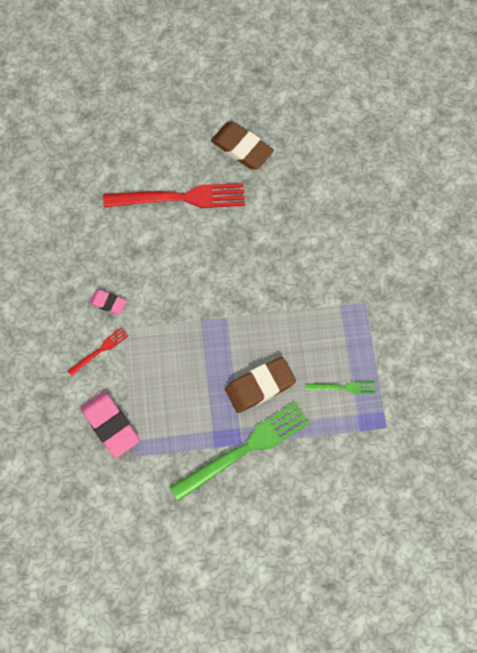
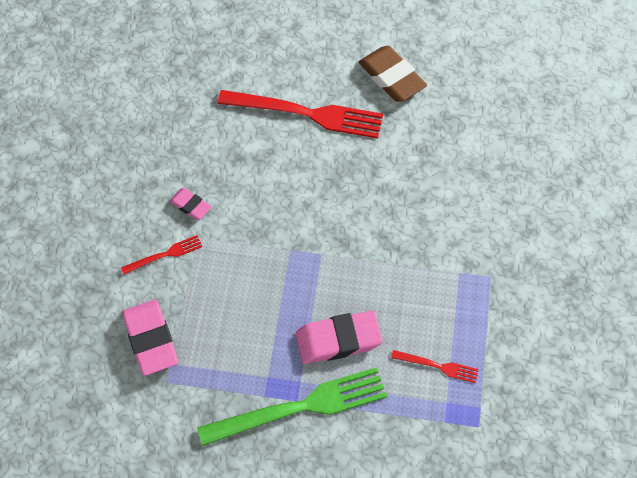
camera: 15 degrees right, 10 degrees down
(260, 386) = (338, 340): brown eraser -> pink eraser
(343, 387) = (438, 366): green fork -> red fork

